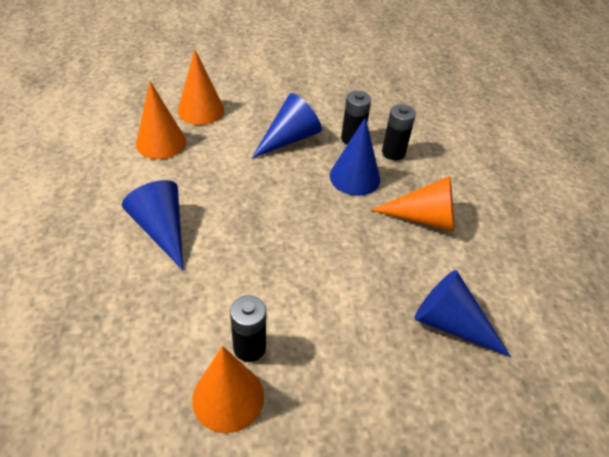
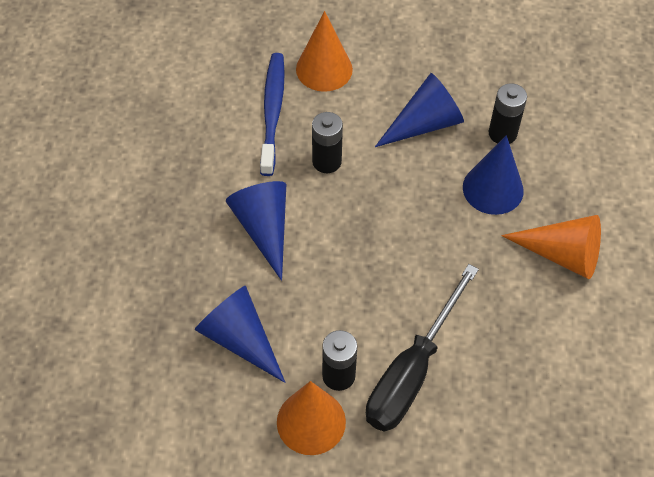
camera: 15 degrees right, 10 degrees up
(161, 142) = (272, 112): orange cone -> blue toothbrush
(319, 332) = (412, 371): none -> black screwdriver
(393, 152) = (549, 159): black battery -> black battery (327, 161)
(451, 323) = (555, 384): blue cone -> blue cone (240, 338)

